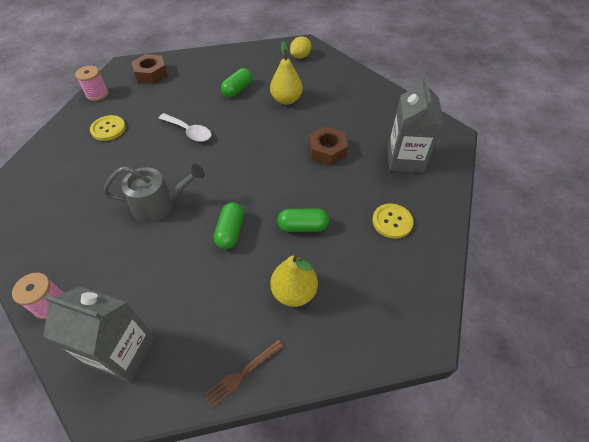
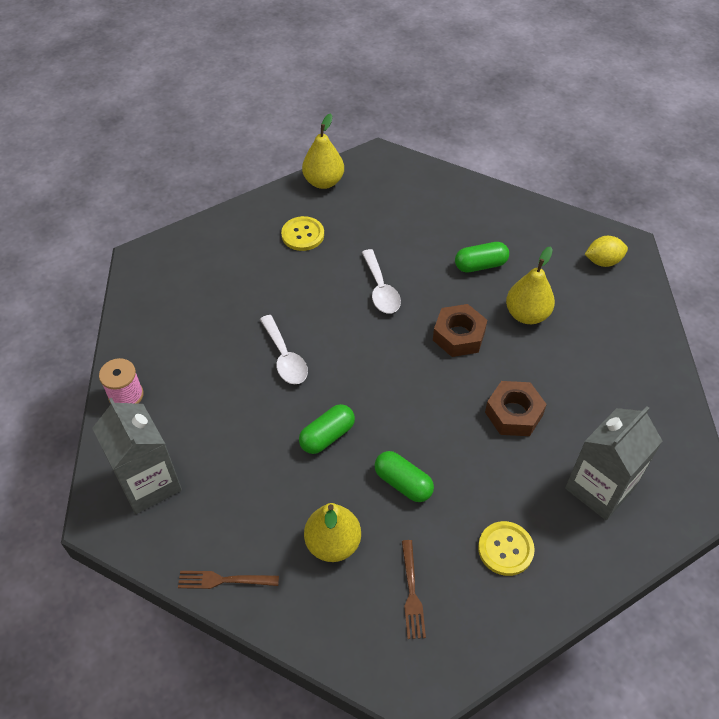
camera: 40 degrees right, 0 degrees up
(97, 94) = (323, 182): pink spool -> yellow pear
(151, 74) = (400, 186): brown nut -> brown nut (459, 336)
(159, 204) = (285, 358): grey watering can -> white spoon
(367, 284) = (412, 592): none -> brown fork

